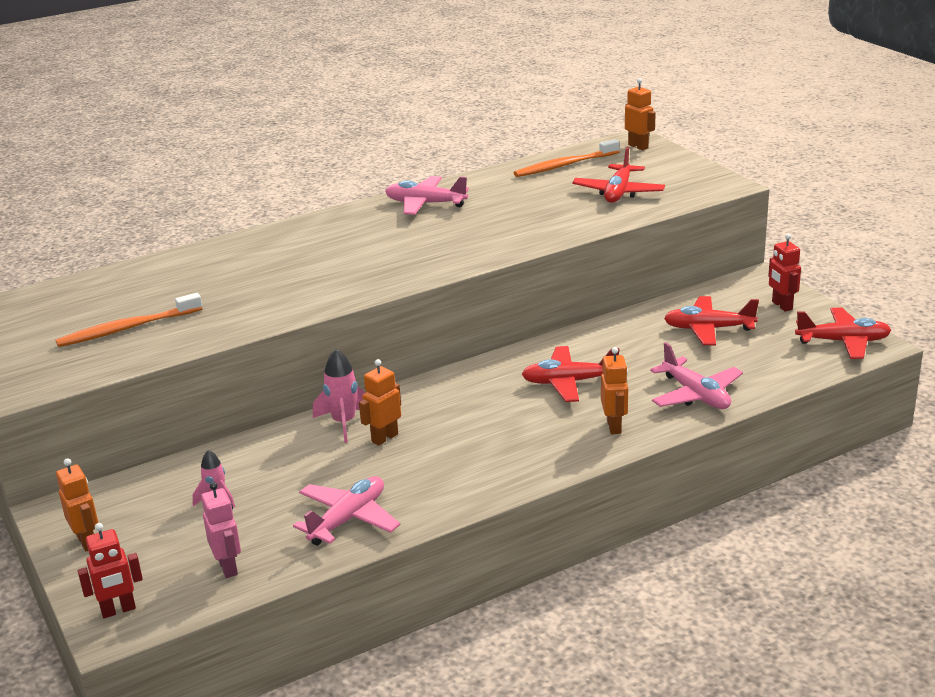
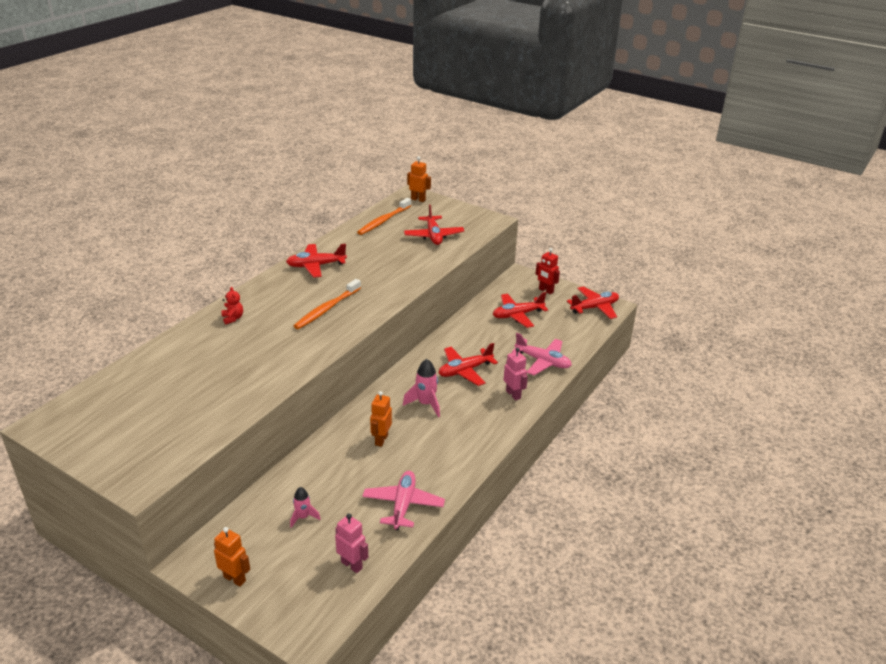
camera: 30 degrees left, 5 degrees up
(118, 610) = (301, 622): red robot -> none
(127, 328) = (182, 410): orange toothbrush -> orange toothbrush (327, 309)
(271, 244) = (233, 318): none -> red teddy bear
(344, 423) = (346, 436): pink rocket -> pink rocket (425, 404)
(425, 204) = (316, 266): pink plane -> red plane
(614, 426) = (513, 394): orange robot -> pink robot

